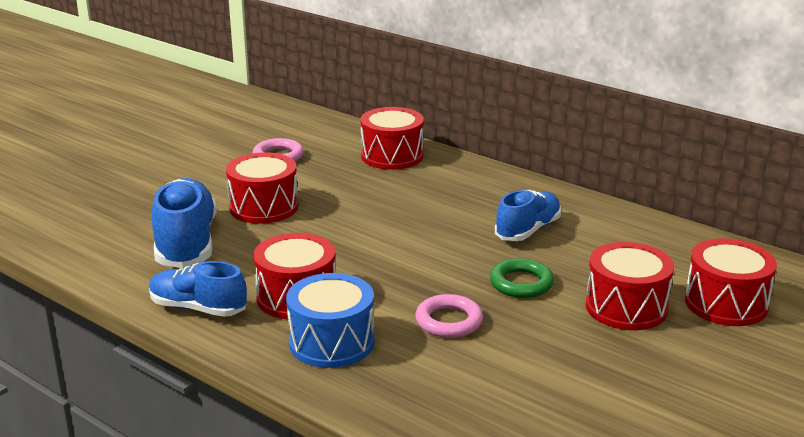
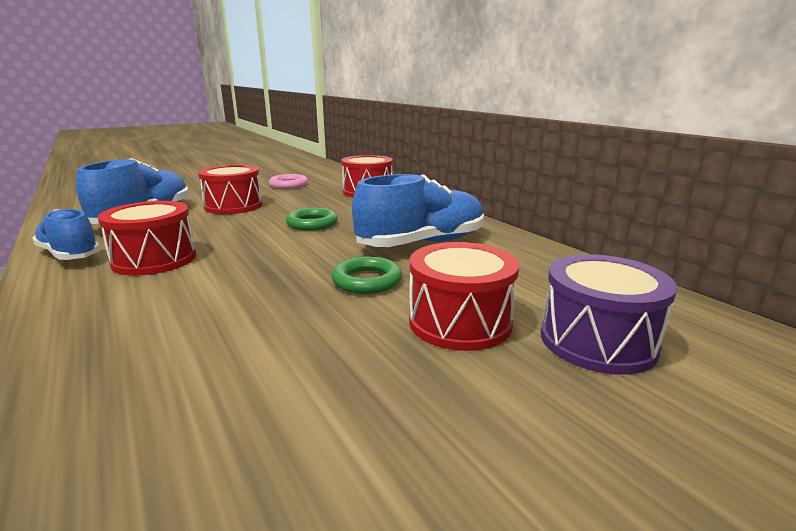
camera: 20 degrees right, 5 degrees down
(331, 342) = (117, 298): blue drum -> none
(390, 221) = (312, 223): none -> green ring
(449, 321) = (251, 300): pink ring -> none
(528, 230) = (422, 243): blue shoe -> blue shoe, size x1.55
(726, 303) = (597, 341): red drum -> purple drum

